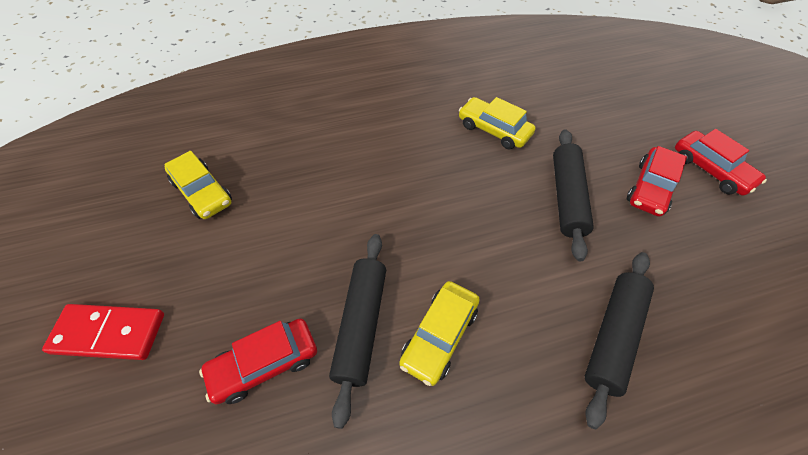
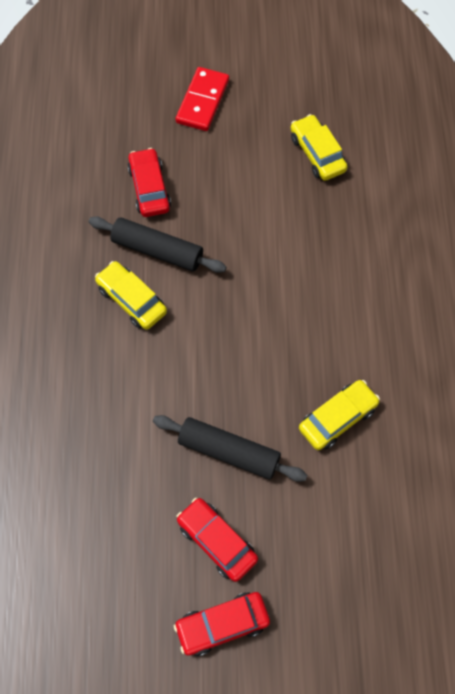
camera: 105 degrees right, 10 degrees up
(202, 192) = (317, 154): yellow car -> yellow car turned 90 degrees clockwise
(613, 336) = (88, 422): black rolling pin -> none

